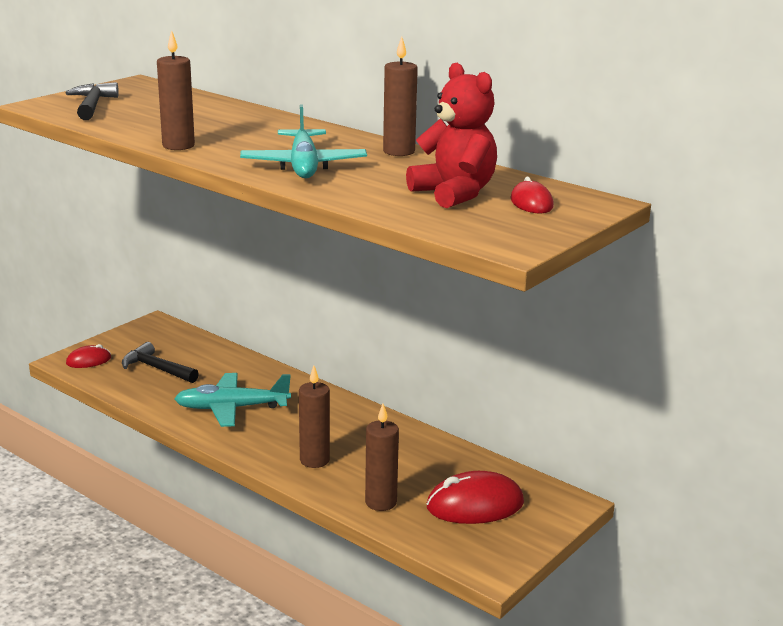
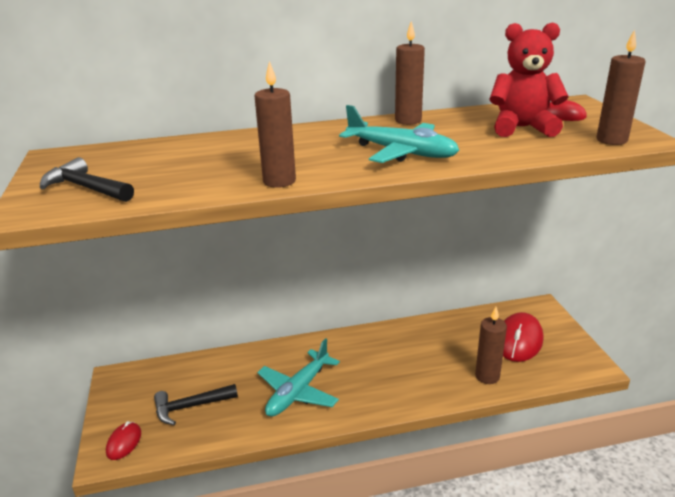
camera: 50 degrees left, 5 degrees up
(314, 460) = (410, 382): brown candle -> brown candle (611, 140)

